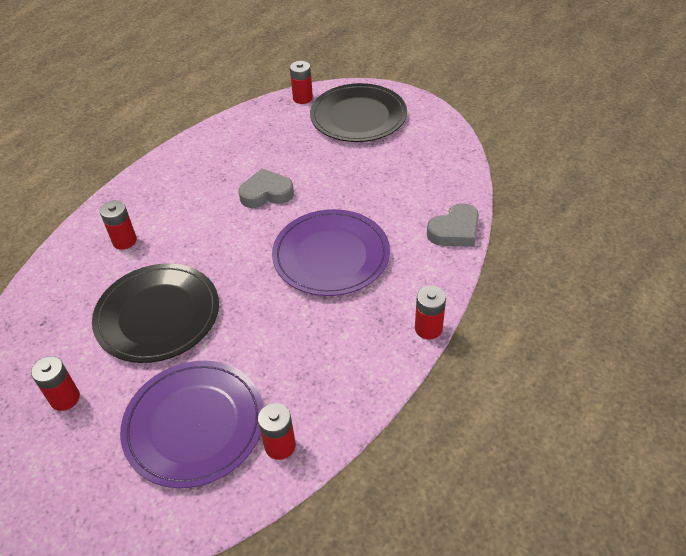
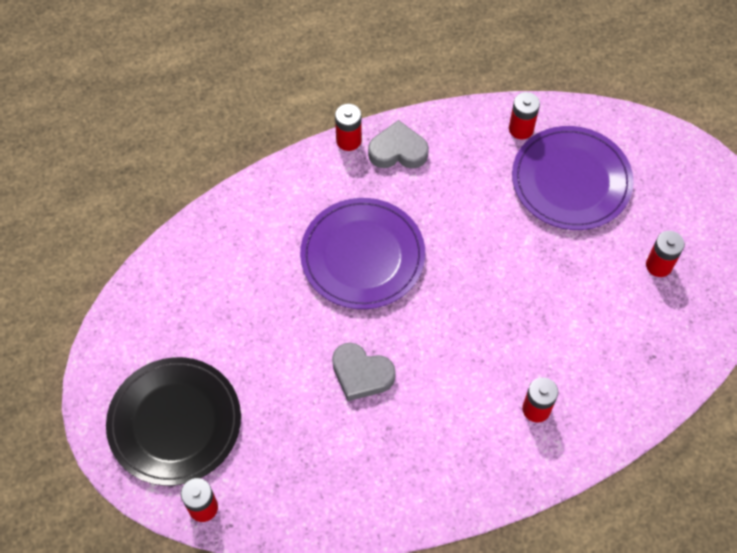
camera: 145 degrees left, 15 degrees up
(157, 315) = (549, 295): black plate -> none
(455, 231) = (239, 207): grey heart -> grey heart (398, 151)

